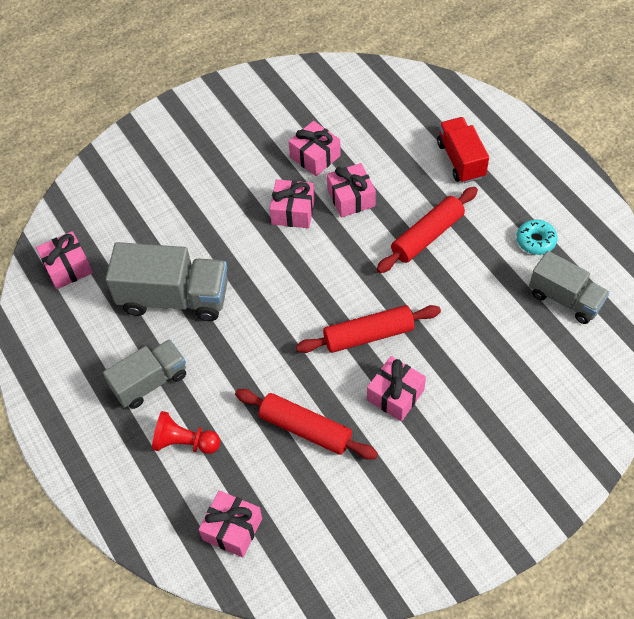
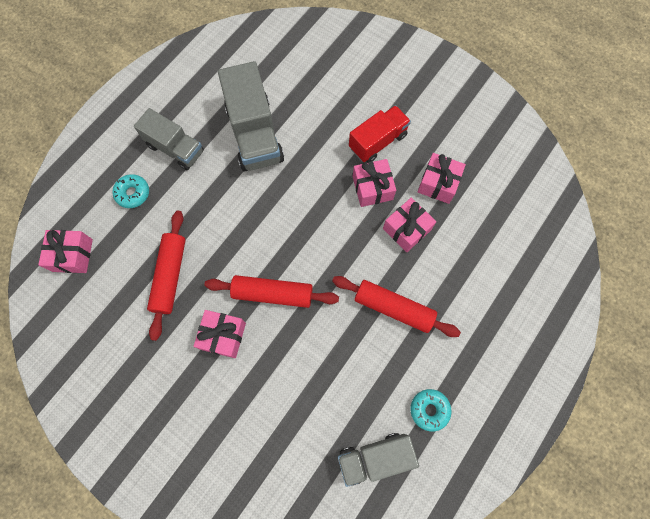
camera: 65 degrees right, 15 degrees up
(67, 267) = (254, 51): pink gift -> none
(184, 442) = (133, 193): red pawn -> turquoise donut
(368, 335) = (272, 294): red rolling pin -> red rolling pin turned 45 degrees counterclockwise
(461, 160) = (492, 310): red truck -> red truck (377, 141)
(565, 299) = (374, 457): grey truck -> grey truck turned 60 degrees clockwise

